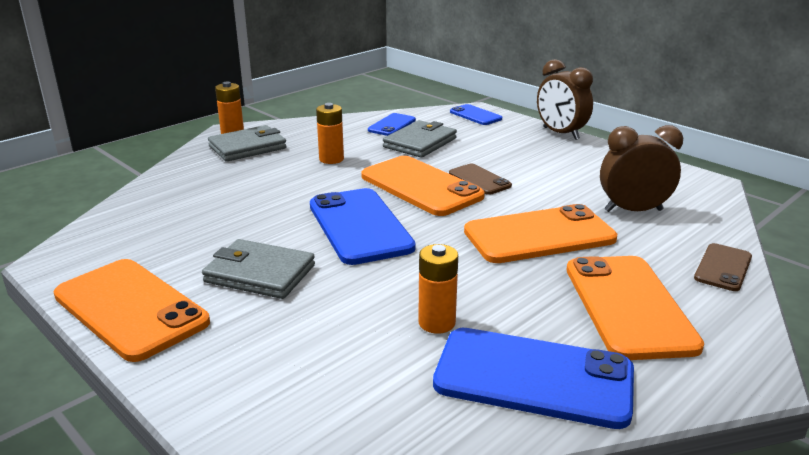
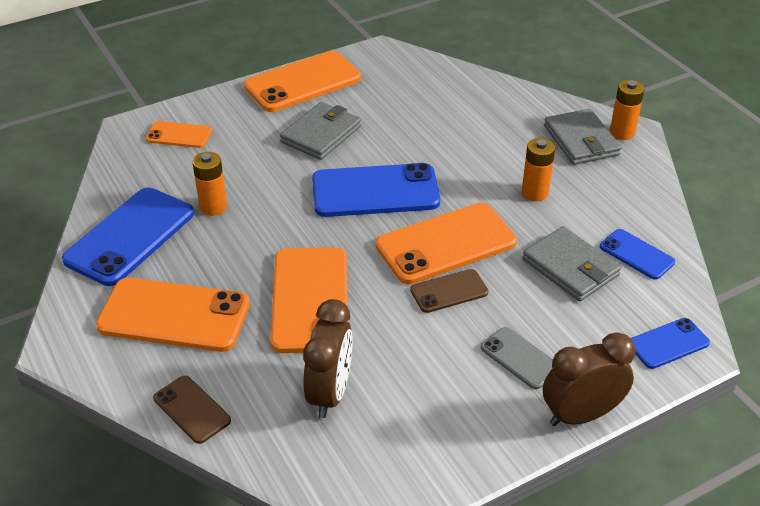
camera: 105 degrees right, 15 degrees up
(283, 397) = (179, 135): none -> orange phone
(528, 152) = (520, 358): none -> grey phone

